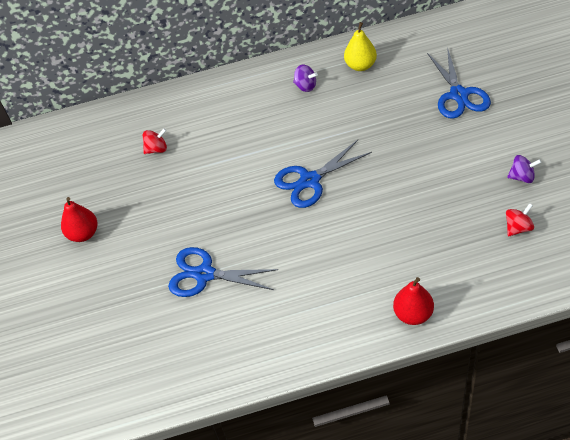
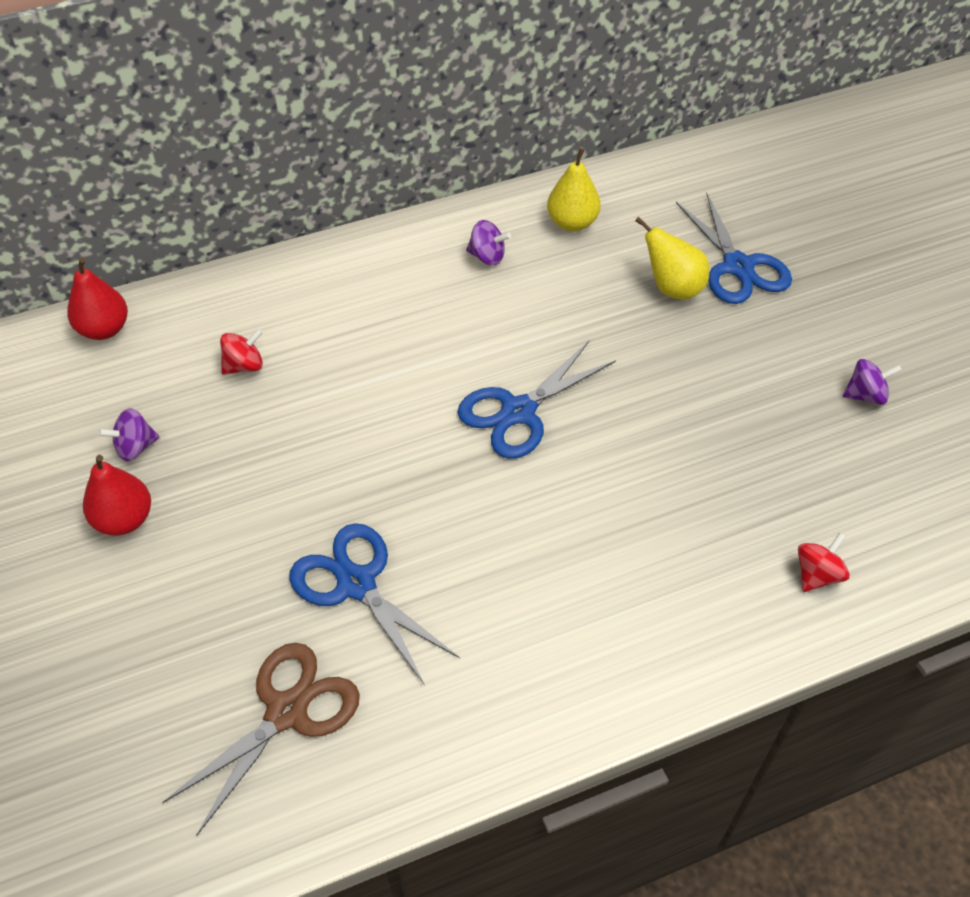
camera: 15 degrees left, 0 degrees up
(92, 194) = (135, 447): none -> purple spinning top
(159, 340) = (287, 712): none -> brown scissors
(204, 274) = (356, 584): blue scissors -> blue scissors turned 45 degrees clockwise
(413, 314) = (734, 637): red pear -> red pear (104, 329)
(415, 108) = (672, 288): none -> yellow pear
(518, 227) = (877, 479): red spinning top -> red spinning top (817, 574)

